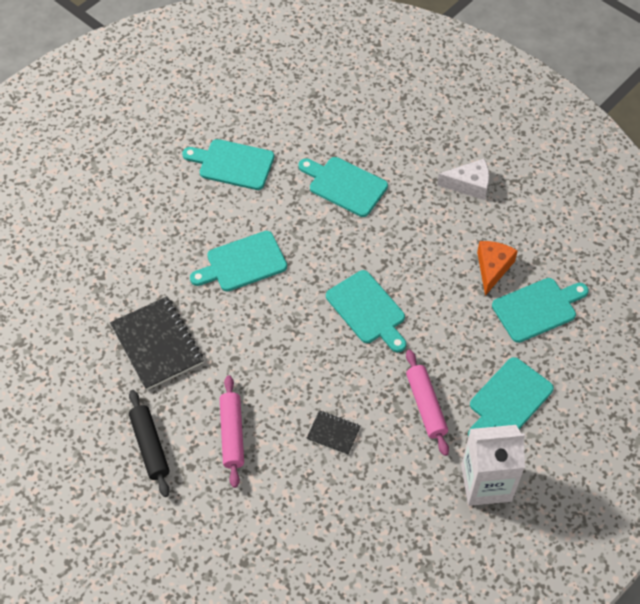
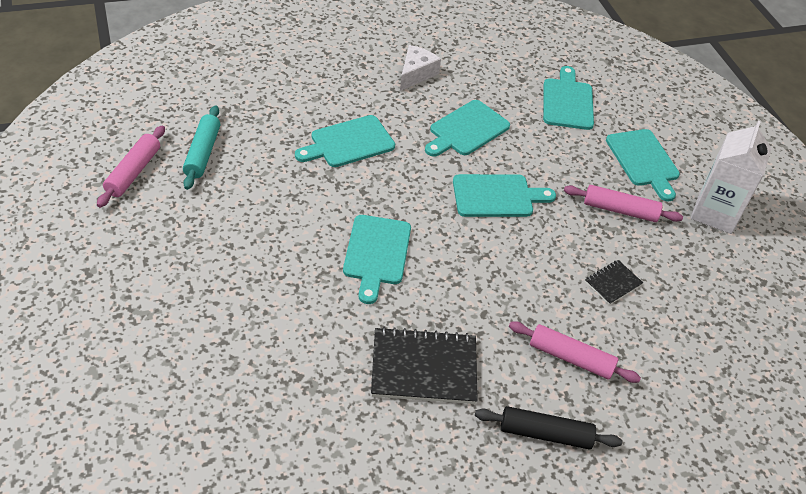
camera: 65 degrees left, 10 degrees down
(209, 85) = (133, 172): none -> pink rolling pin
(233, 164) = (250, 203): turquoise cutting board -> turquoise cutting board (466, 130)
(258, 109) = (203, 153): none -> turquoise rolling pin
(492, 268) = (510, 104): orange cheese -> none

